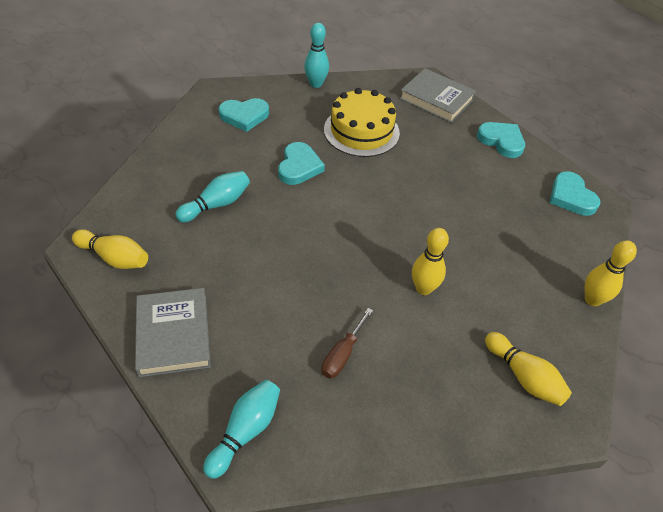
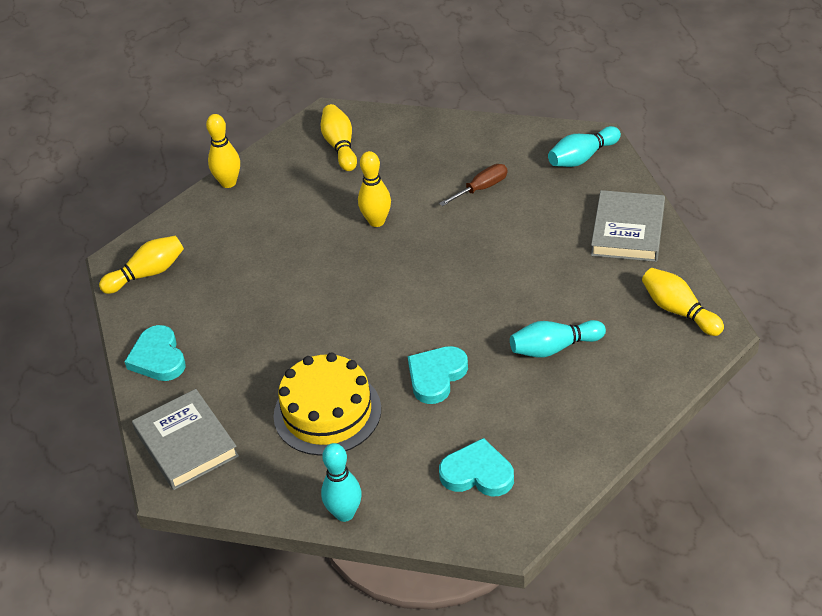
camera: 150 degrees left, 5 degrees down
(571, 197) = (147, 274): turquoise heart -> yellow bowling pin

